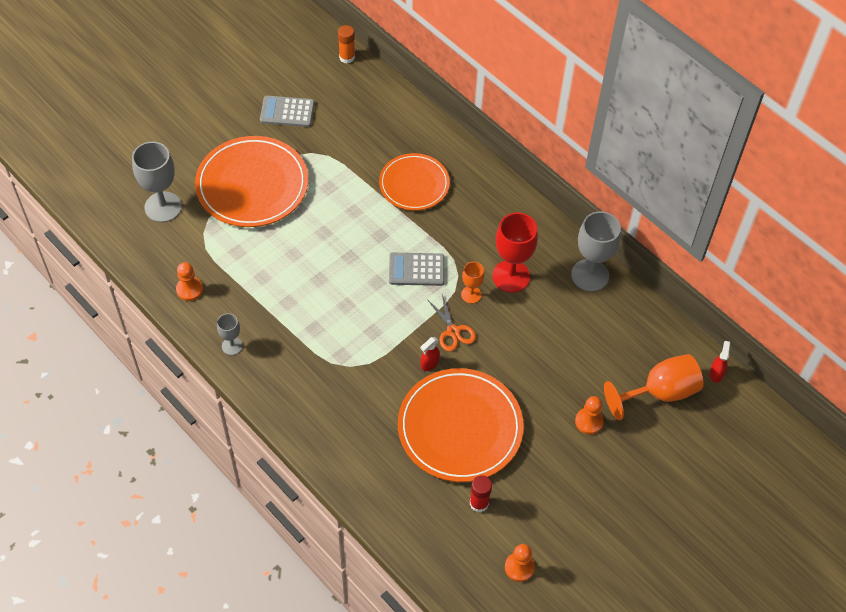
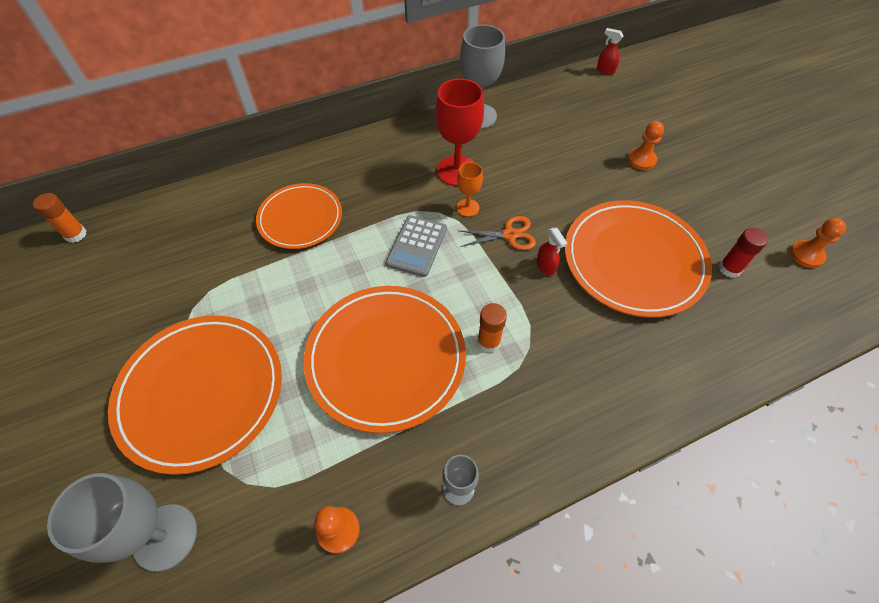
camera: 70 degrees left, 0 degrees up
(287, 112) = (110, 319): grey calculator -> none
(310, 279) = (386, 358): none -> orange plate
(345, 339) = (488, 342): none -> orange glue stick
(660, 392) = (618, 107): orange goblet -> none

